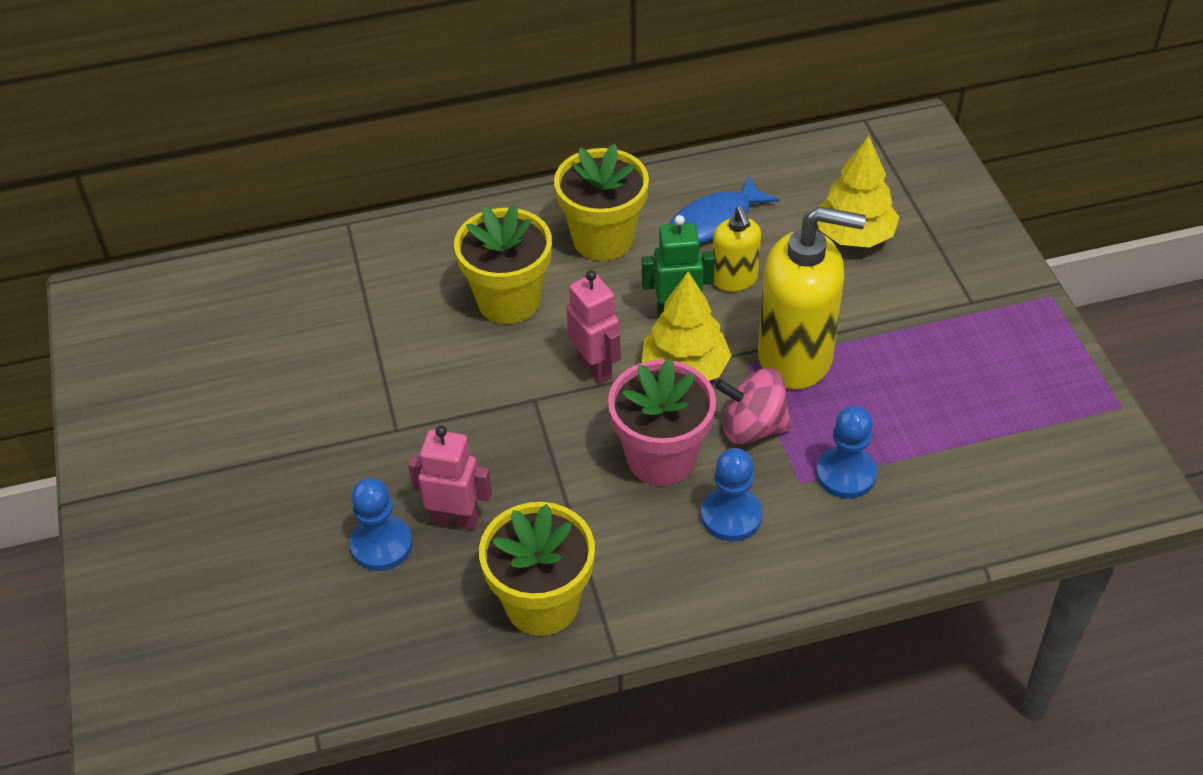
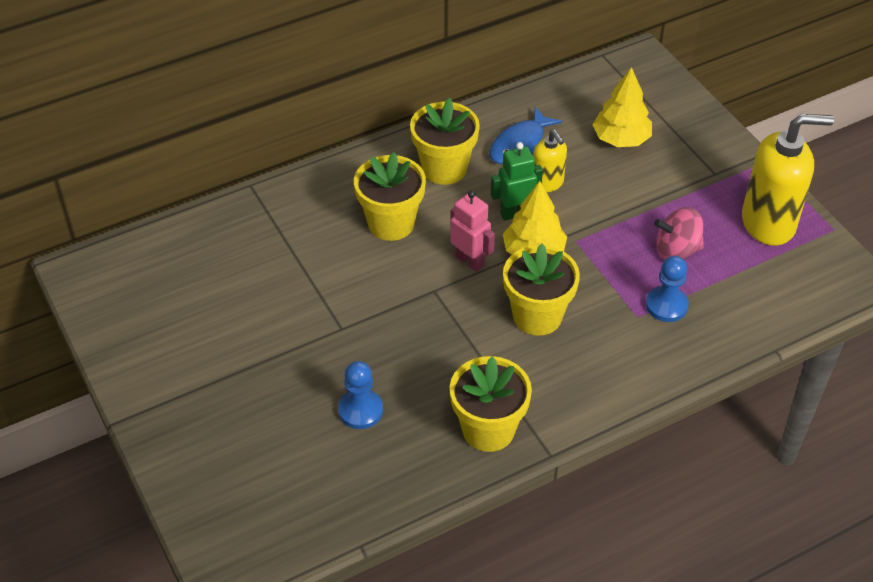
camera: 15 degrees left, 0 degrees up
(456, 519) = (407, 383): pink robot -> none
(661, 458) = (537, 316): pink flower pot -> yellow flower pot
(731, 516) = (598, 347): blue pawn -> none
(753, 427) = (593, 284): pink spinning top -> pink spinning top (676, 250)
(796, 357) = (607, 231): yellow soap dispenser -> yellow soap dispenser (769, 223)

